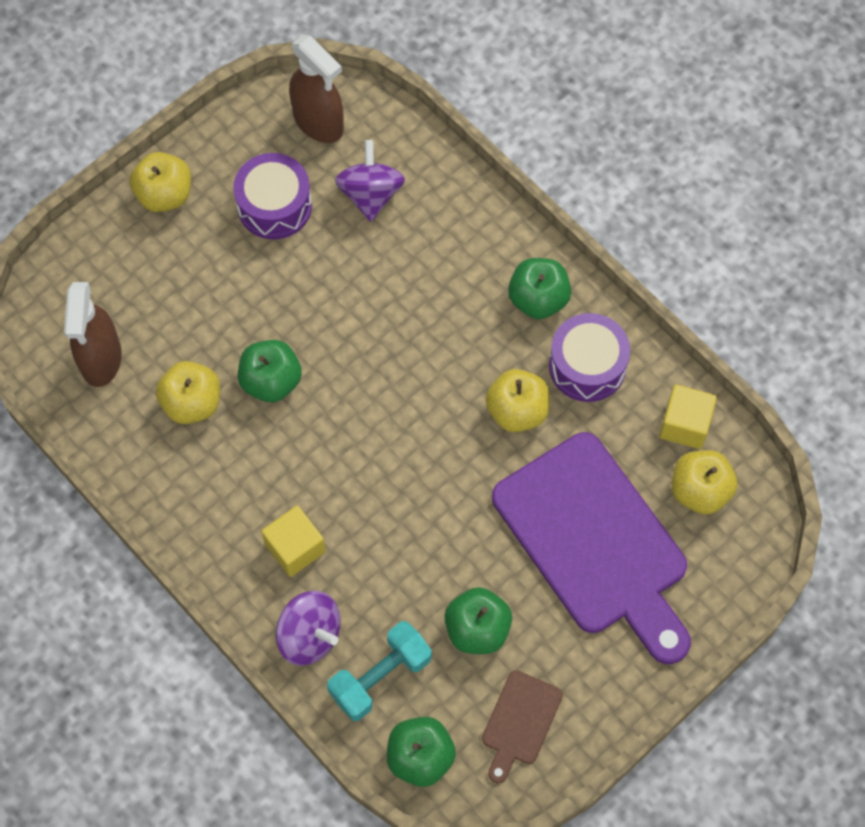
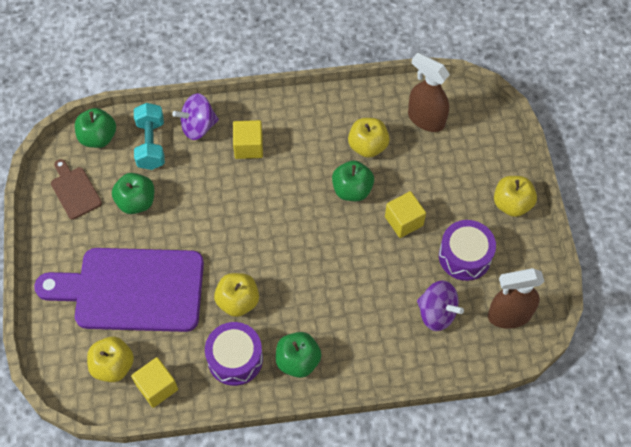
camera: 125 degrees right, 5 degrees down
(274, 297) = (404, 221): none -> yellow cube

